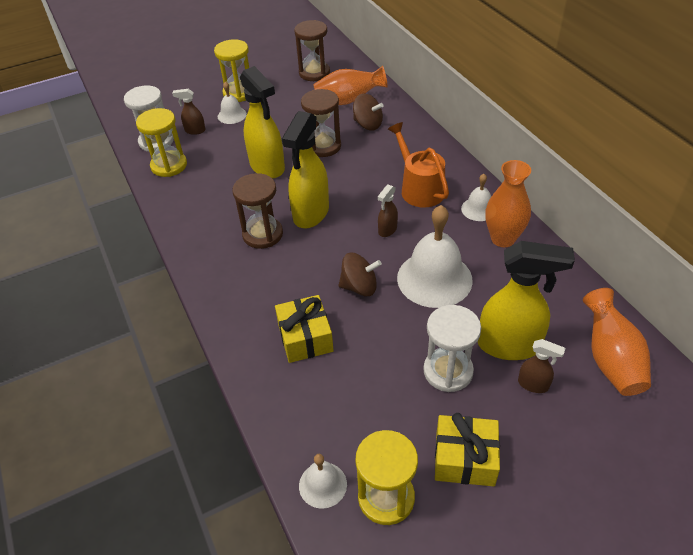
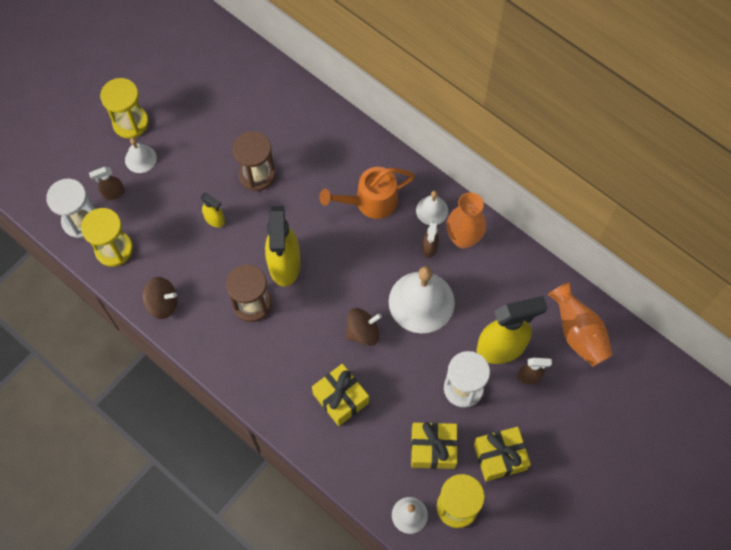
camera: 25 degrees left, 20 degrees up
(267, 167) = (215, 220): yellow spray bottle -> yellow spray bottle, size x0.47
(314, 73) = (198, 67): brown hourglass -> none
(348, 101) = (253, 101): orange vase -> none
(368, 124) = (288, 130): brown spinning top -> brown spinning top (162, 303)
(385, 421) = (433, 448): none -> yellow gift
(387, 230) = (361, 262): brown spray bottle -> brown spray bottle (429, 248)
(419, 188) = (370, 202): orange watering can -> orange watering can turned 60 degrees counterclockwise

